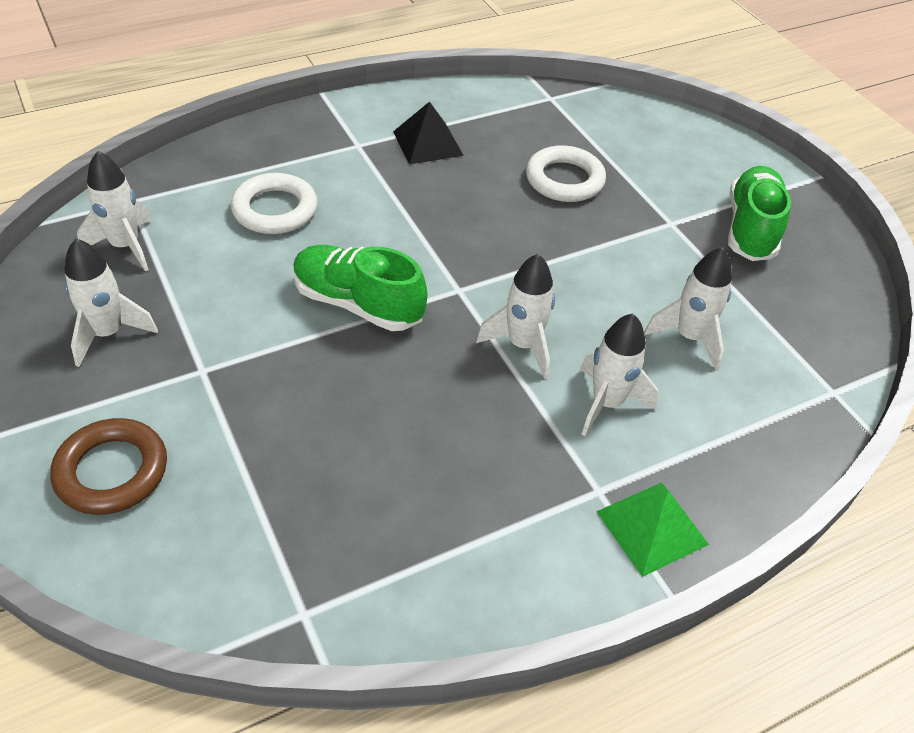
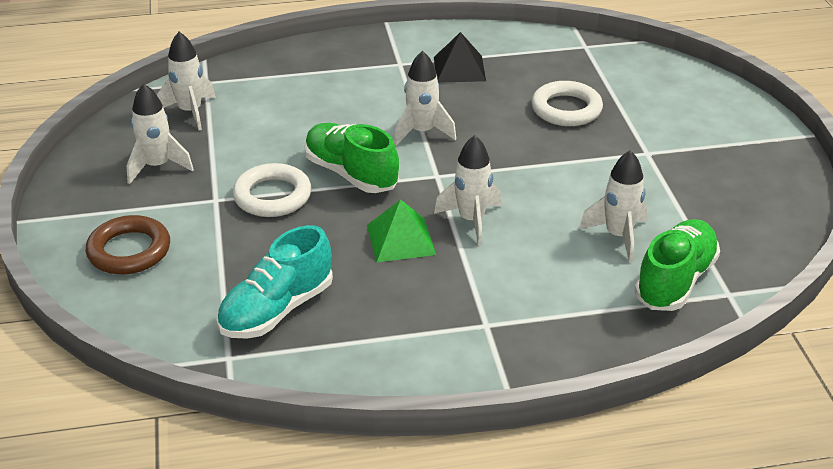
camera: 20 degrees right, 10 degrees down
(275, 209) = (313, 101): white ring -> white ring (272, 196)
(340, 524) = (277, 310): none -> turquoise shoe
(606, 403) = (522, 270): white rocket -> white rocket (422, 132)
(651, 527) = (517, 355): green pyramid -> green pyramid (400, 239)
(751, 229) = (720, 166): green shoe -> green shoe (675, 281)

